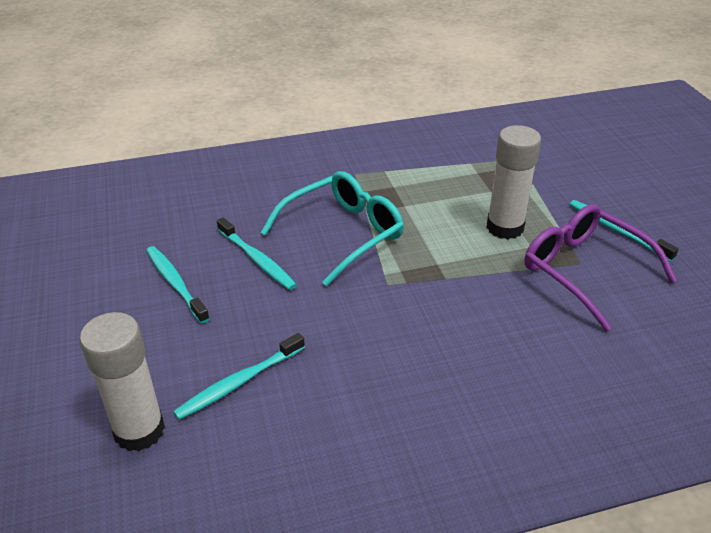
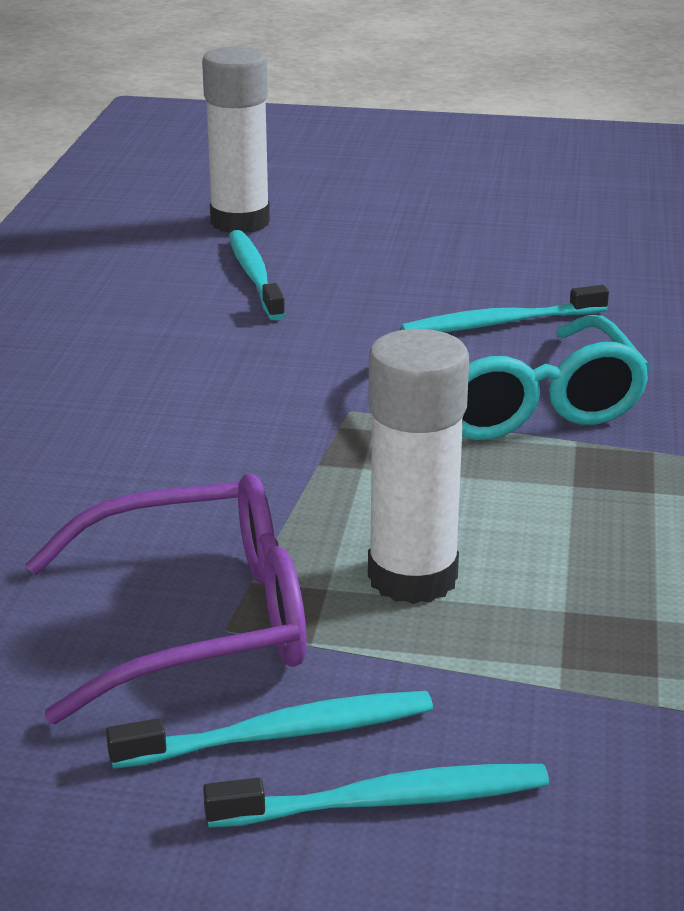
camera: 115 degrees right, 10 degrees down
(175, 283) = (487, 265): turquoise toothbrush -> turquoise toothbrush (387, 801)

